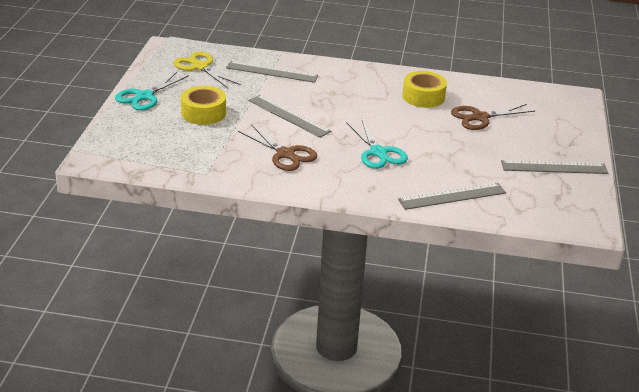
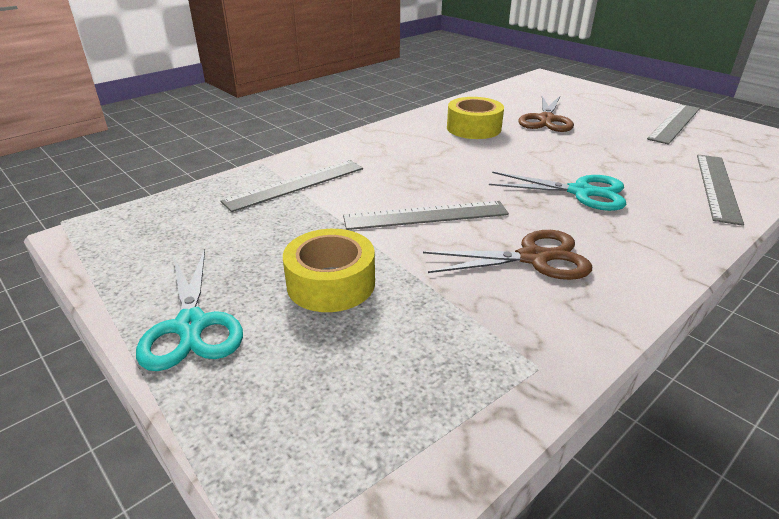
camera: 50 degrees left, 0 degrees up
(200, 67) = (193, 231): yellow scissors -> none

